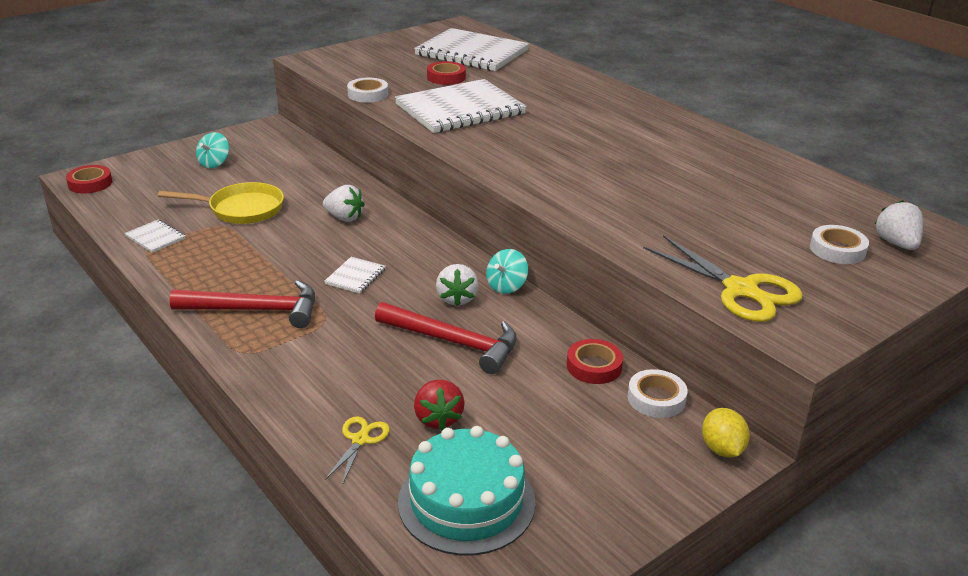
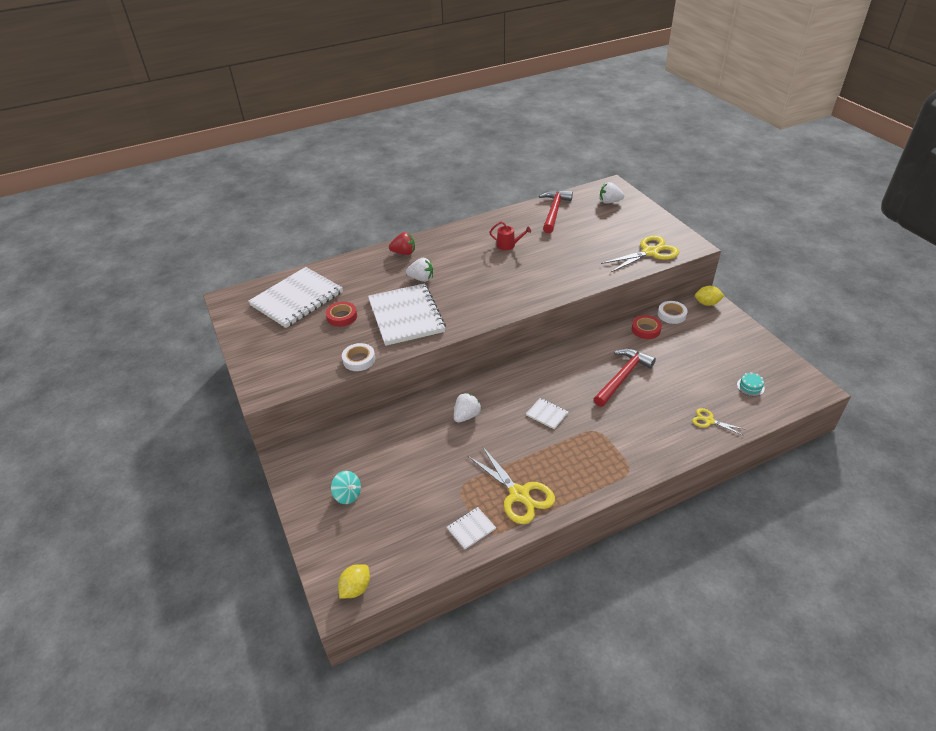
camera: 75 degrees left, 10 degrees up
(90, 183) = (356, 588): red tape -> yellow lemon
(206, 265) = (519, 494): none -> yellow scissors
(241, 209) = (438, 475): yellow pan -> none
(255, 310) = (582, 465): red hammer -> red hammer (554, 211)
(438, 418) = (690, 390): red strawberry -> red strawberry (404, 253)
(457, 298) = (578, 371): white strawberry -> white strawberry (421, 279)
(466, 501) = (750, 386): turquoise cake -> turquoise cake, size x0.41
(506, 286) = (567, 349): turquoise spinning top -> none
(671, 160) = (508, 245): none -> red watering can
(837, 250) = (614, 218): white tape -> none

